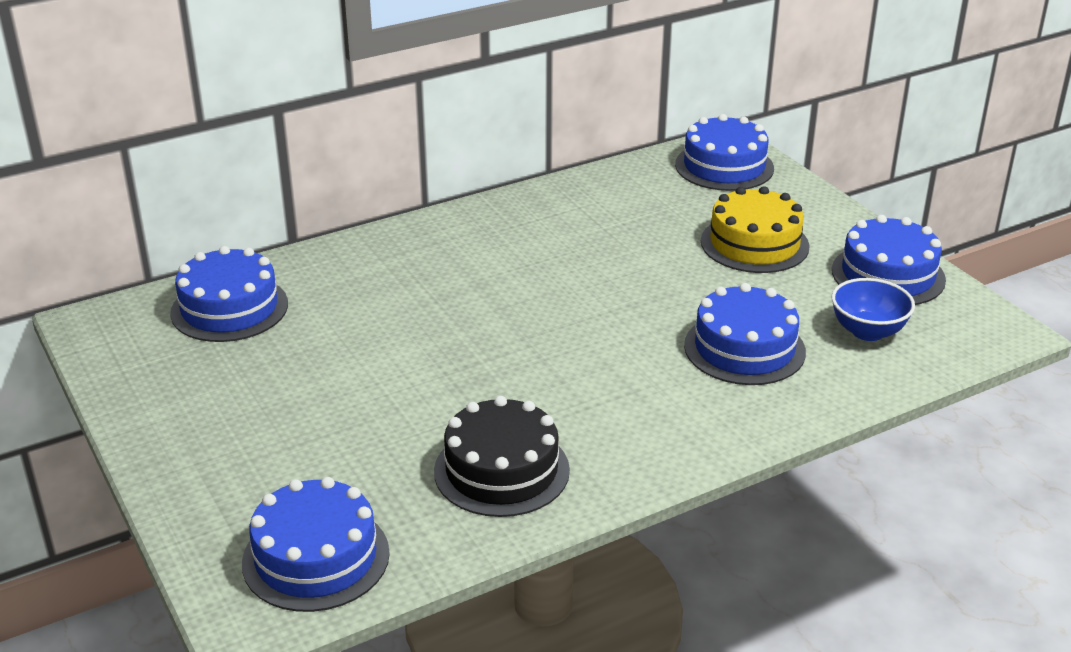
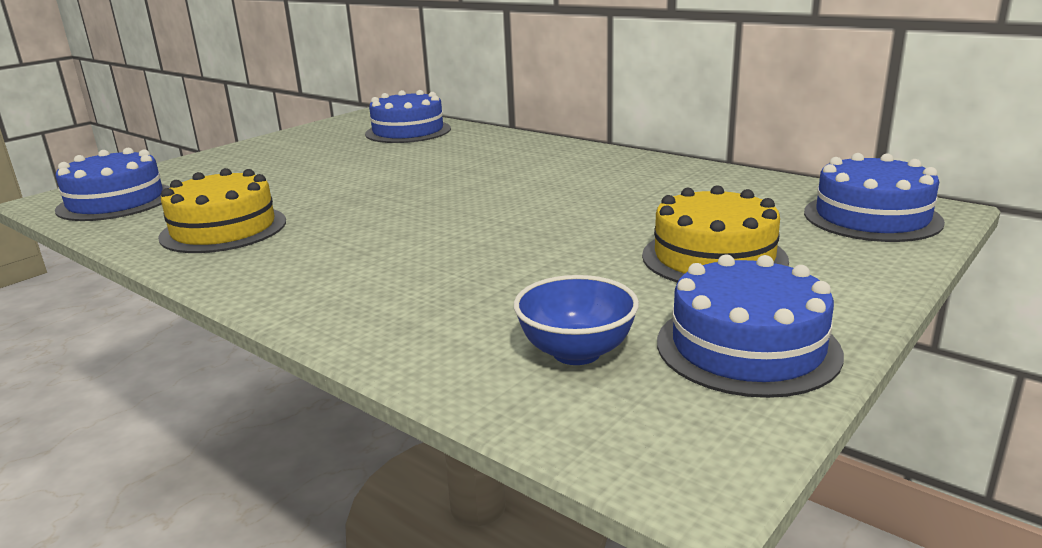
camera: 70 degrees right, 10 degrees down
(501, 470) = (223, 229): black cake -> yellow cake
(744, 348) = (476, 286): blue cake -> none

